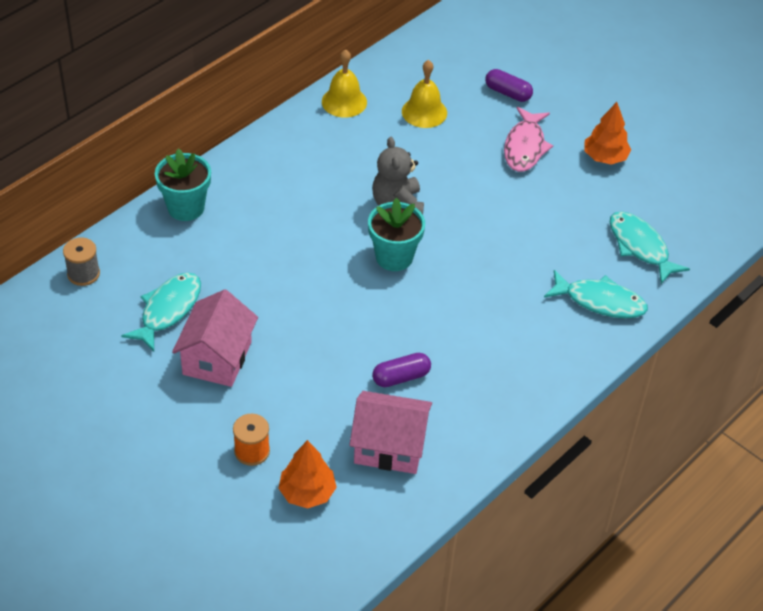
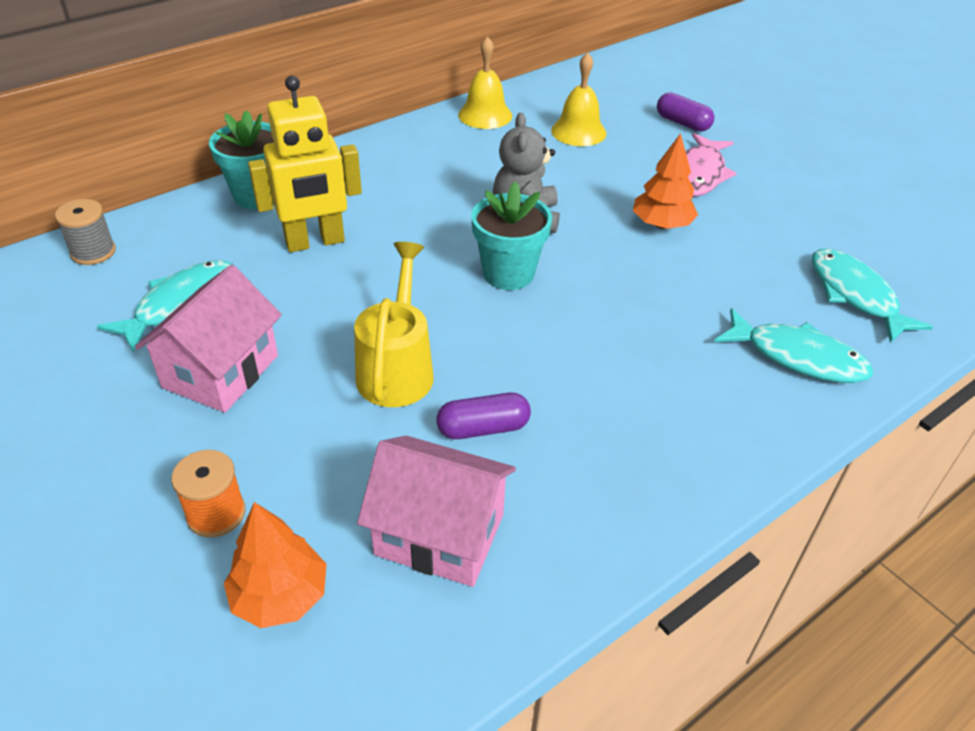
camera: 10 degrees right, 5 degrees down
(245, 246) = (315, 242): none -> yellow robot
(335, 342) = (397, 368): none -> yellow watering can
(605, 157) = (803, 193): orange tree -> orange tree (661, 225)

